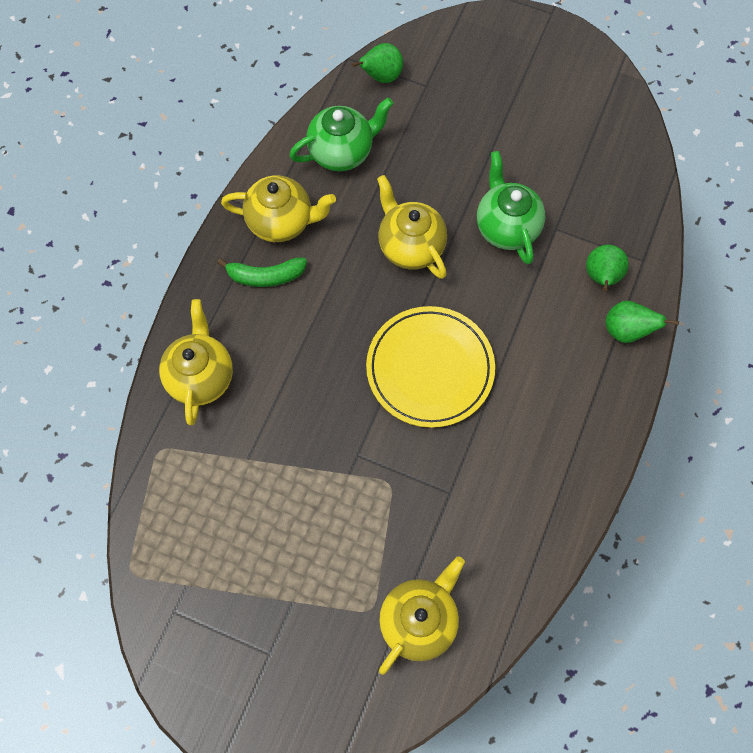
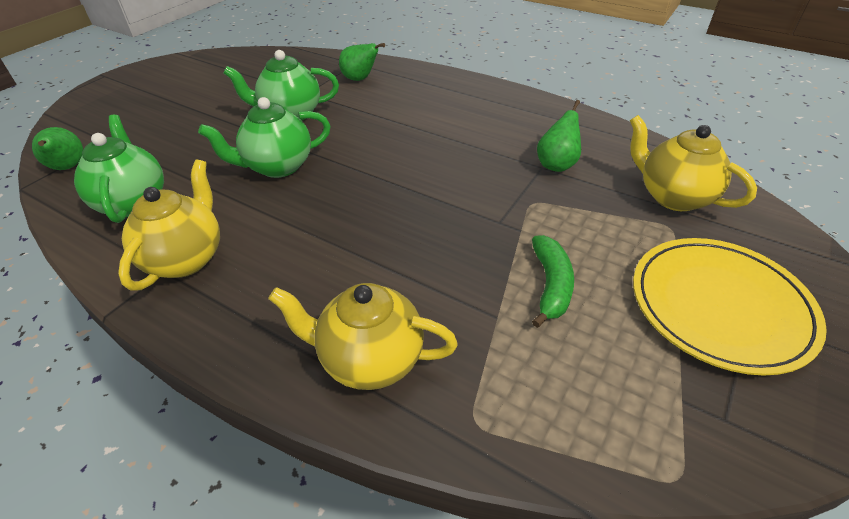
camera: 80 degrees left, 25 degrees down
(266, 276) = (251, 279): green banana -> green banana (550, 285)
(410, 246) = (278, 166): yellow teapot -> green teapot
(430, 368) = (414, 167): yellow plate -> yellow plate (719, 306)
(626, 331) = (409, 74): green pear -> green pear (556, 164)

